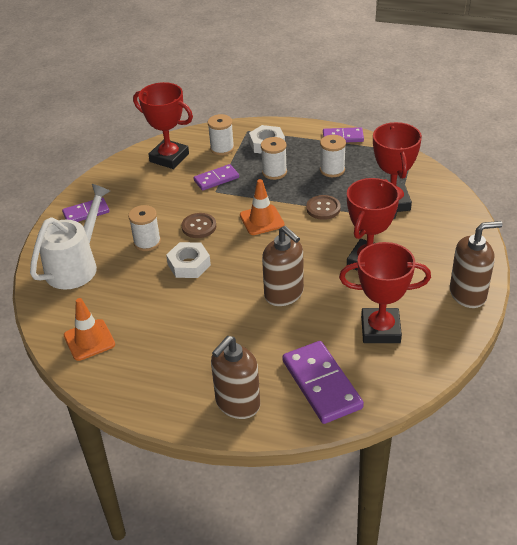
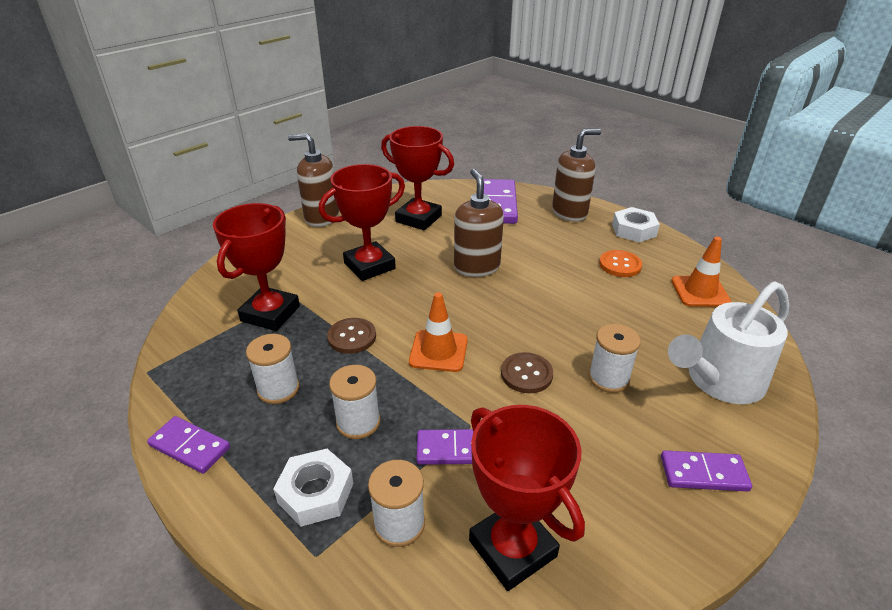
camera: 155 degrees left, 5 degrees down
(163, 345) = (620, 265): none -> orange button
(189, 264) = (562, 329): white nut -> white nut (634, 230)

